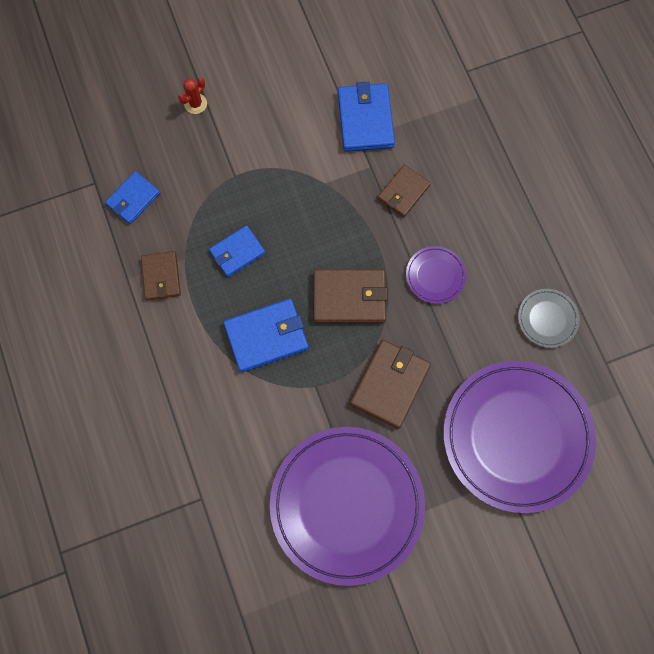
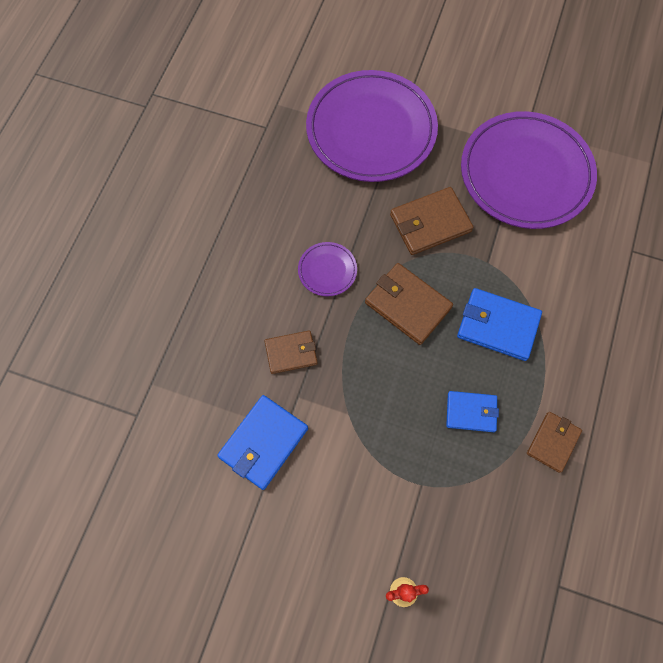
camera: 140 degrees left, 5 degrees down
(133, 199) = (531, 538): blue wallet -> none
(547, 319) = (276, 181): grey plate -> none

